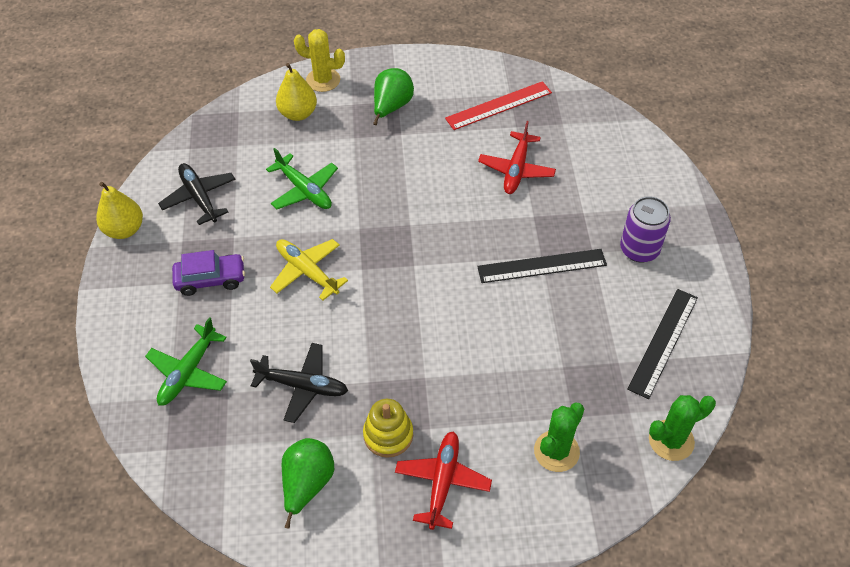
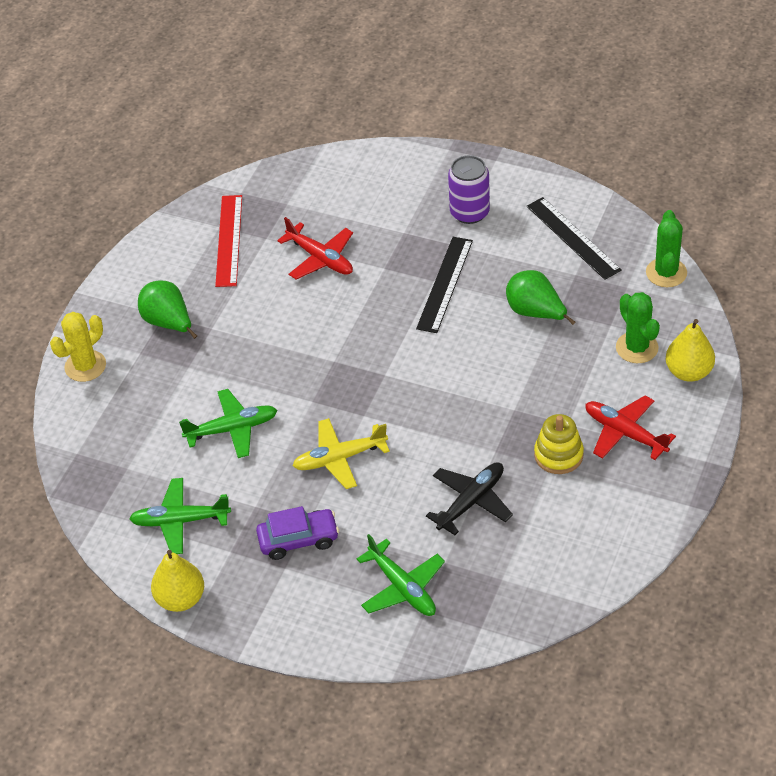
camera: 60 degrees left, 5 degrees down
(199, 197) = (180, 521): black plane -> green plane
(211, 279) = (298, 539): purple car -> purple car turned 60 degrees clockwise
(298, 113) = (119, 402): yellow pear -> yellow pear (688, 372)
(307, 484) = (576, 529): green pear -> green pear (535, 312)

